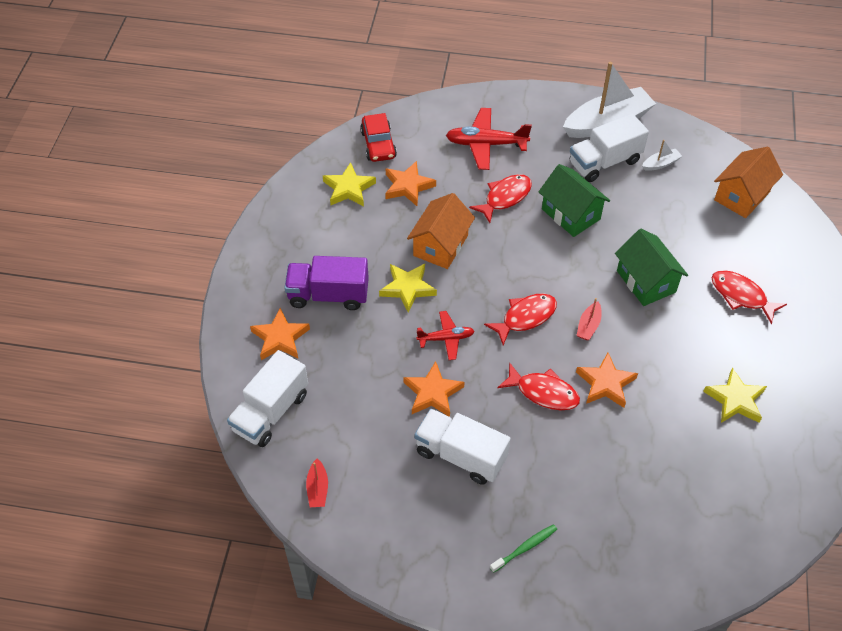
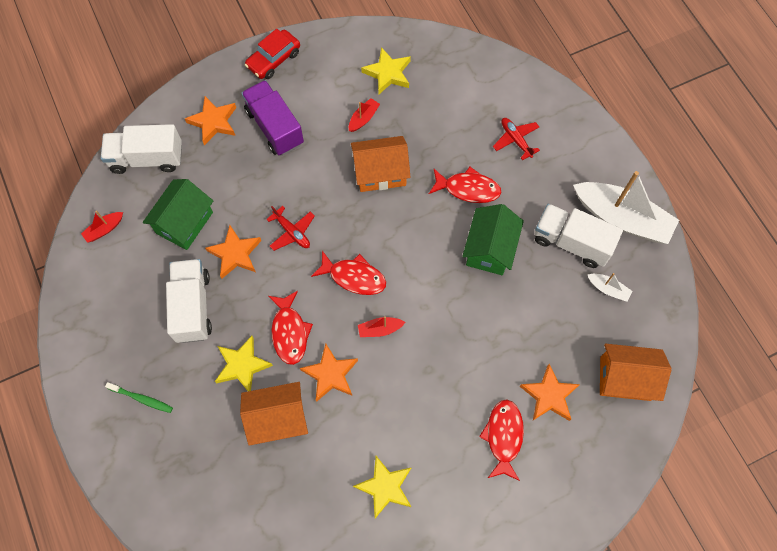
camera: 55 degrees right, 15 degrees up
(377, 228) = (363, 118): none -> red boat
(378, 144) = (450, 64): red car -> red car (274, 59)
(407, 288) = (320, 176): yellow star -> yellow star (242, 365)
(408, 186) = (423, 112): orange star -> orange star (549, 395)
(486, 144) = (516, 140): red plane -> red plane, size x0.61
(620, 445) = (278, 418): none -> orange house
(646, 281) = (460, 349): green house -> green house (184, 223)

